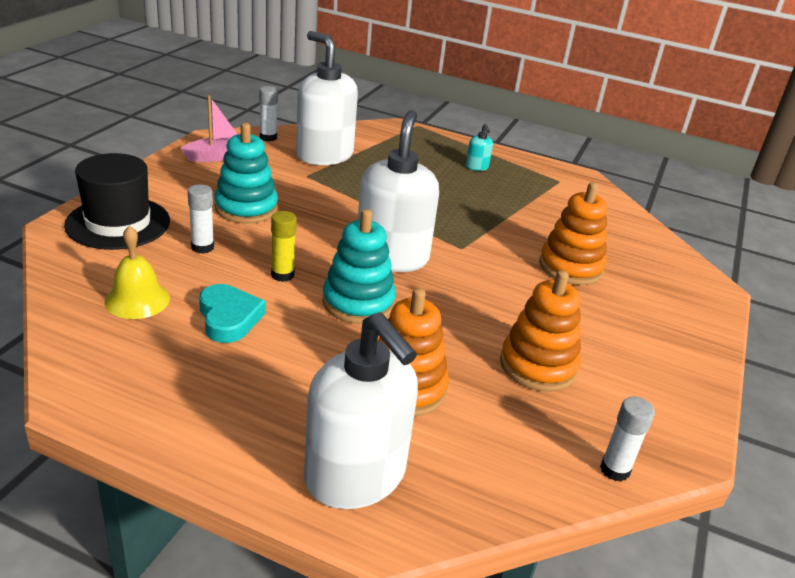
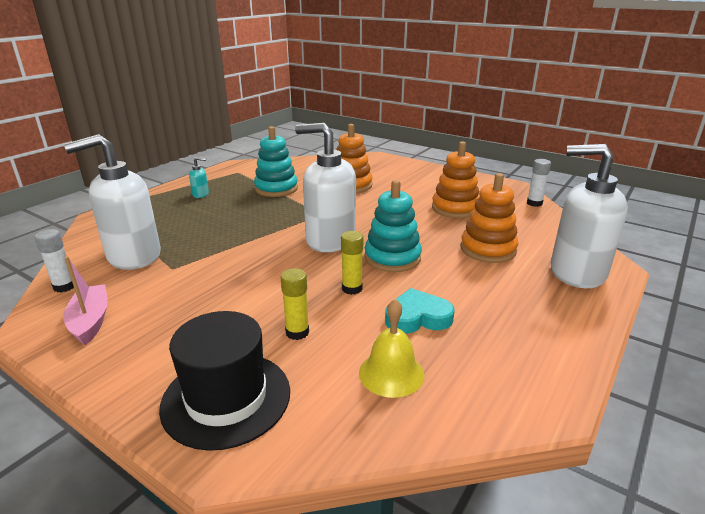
camera: 75 degrees left, 5 degrees down
(202, 247) = (297, 332): white glue stick -> yellow glue stick
(246, 208) = (225, 305): turquoise stacking toy -> turquoise stacking toy (276, 189)
(355, 476) = (576, 272): white soap dispenser -> white soap dispenser turned 135 degrees counterclockwise

